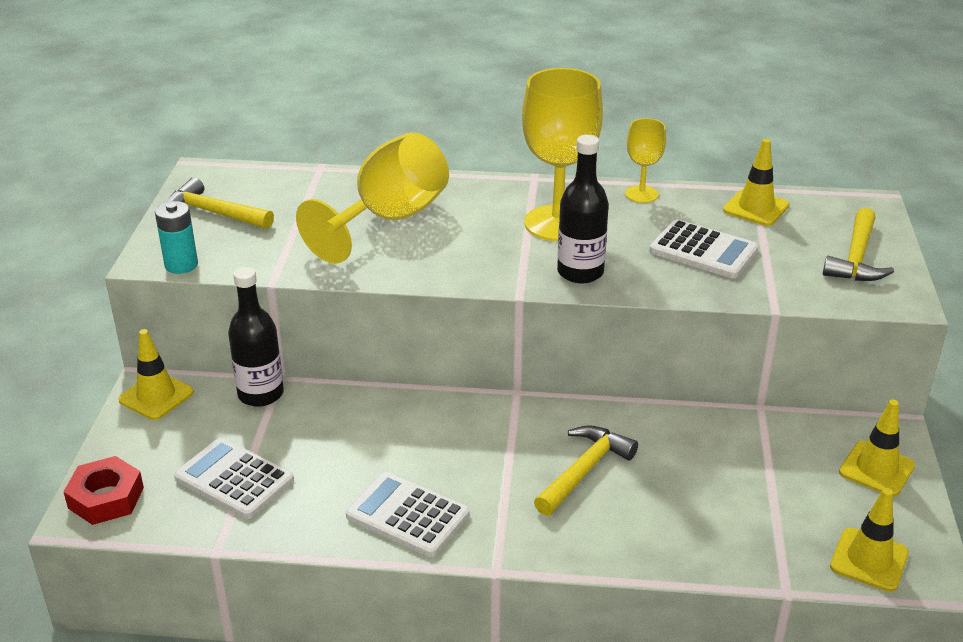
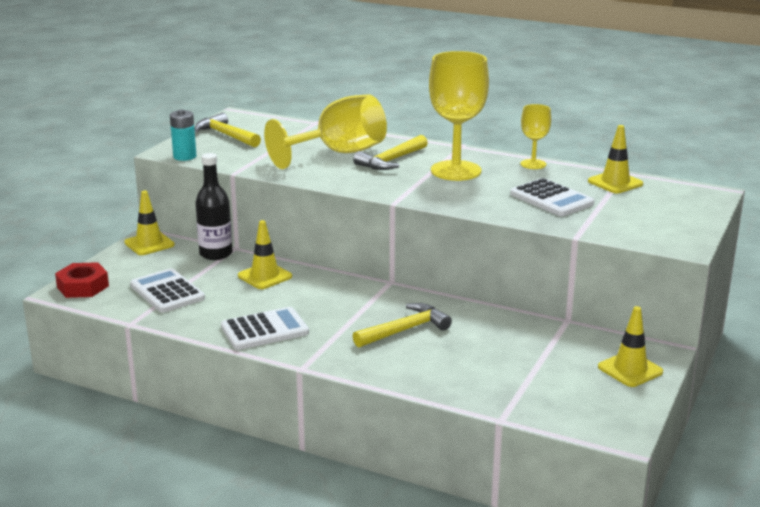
camera: 20 degrees right, 10 degrees down
(407, 515) = (264, 330): white calculator -> white calculator turned 105 degrees clockwise
(580, 272) = (448, 197): black bottle -> none
(856, 258) = (669, 219): yellow hammer -> yellow hammer (391, 161)
(869, 560) = (580, 416): yellow traffic cone -> yellow traffic cone (265, 276)

